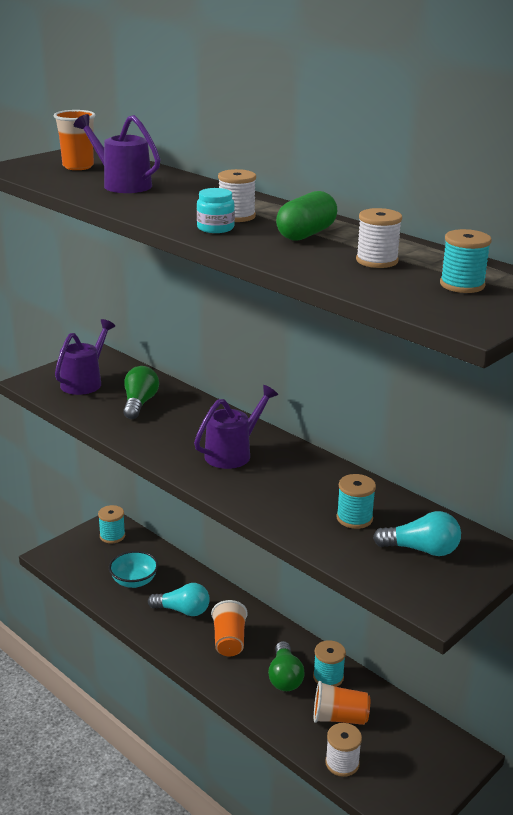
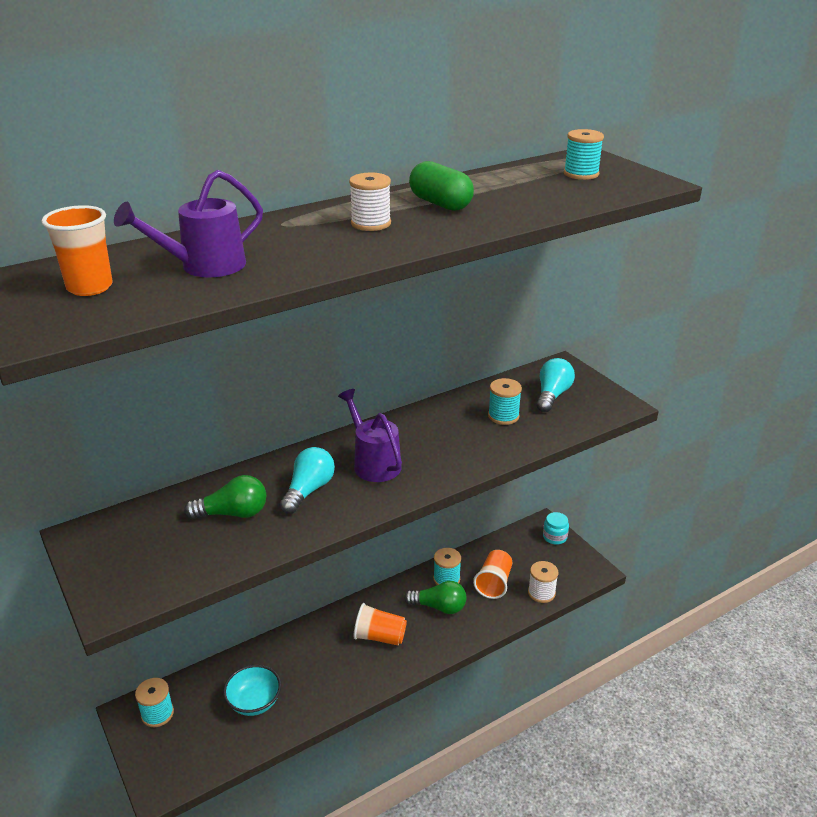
camera: 75 degrees left, 5 degrees up
(85, 382) = (147, 554): purple watering can -> none
(139, 403) = (233, 513): green light bulb -> green light bulb turned 150 degrees clockwise
(183, 610) = (321, 666): turquoise light bulb -> turquoise light bulb (308, 490)
(215, 228) = (404, 235): turquoise jar -> turquoise jar (554, 537)
(377, 261) = (520, 190): white spool -> none

